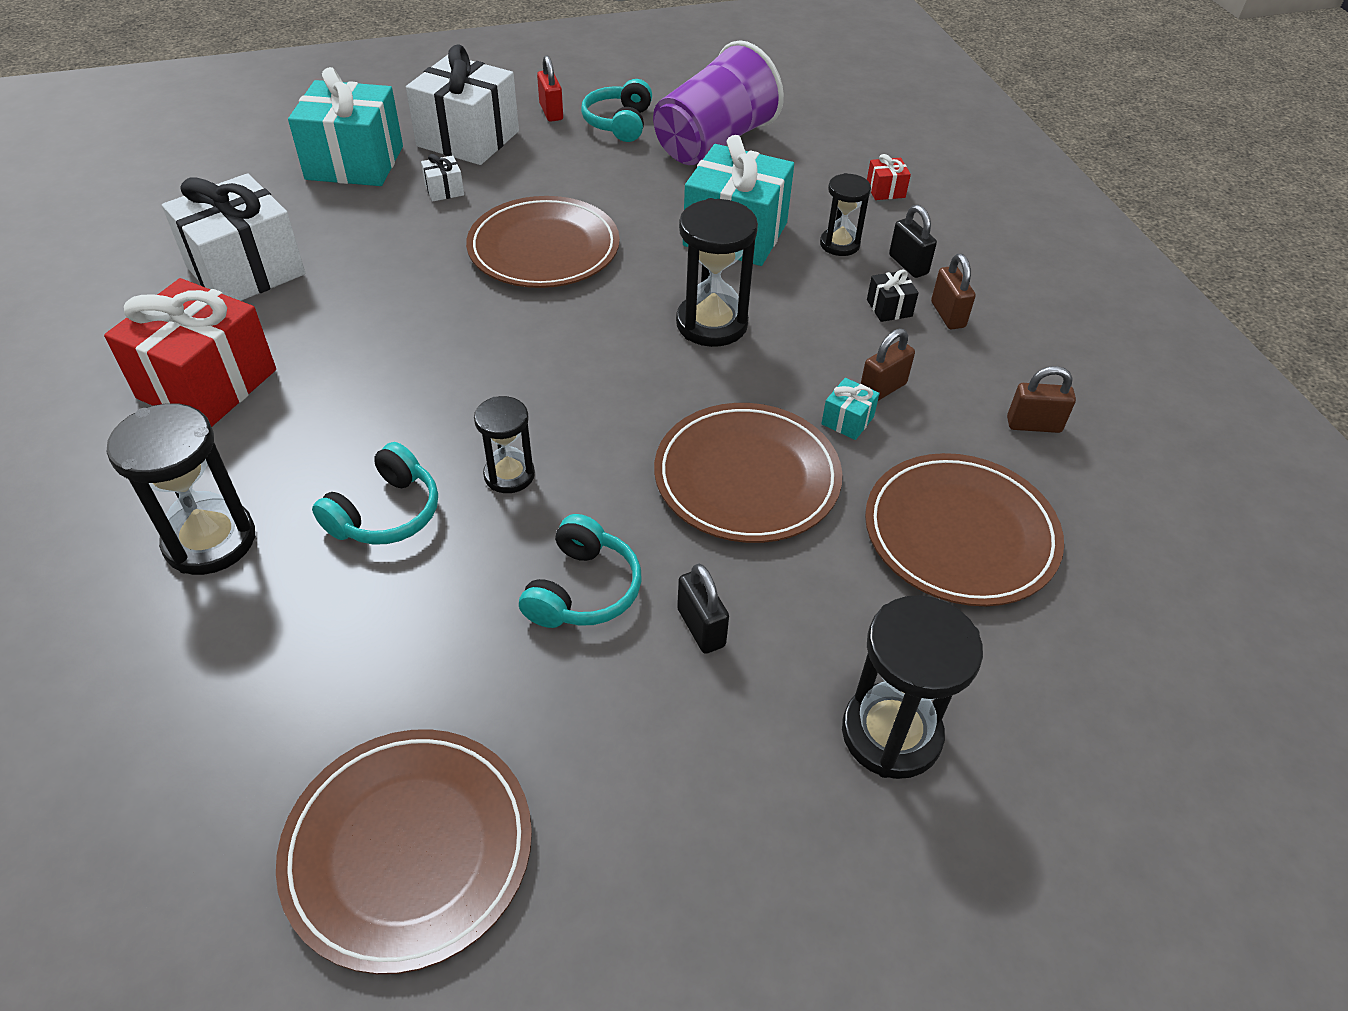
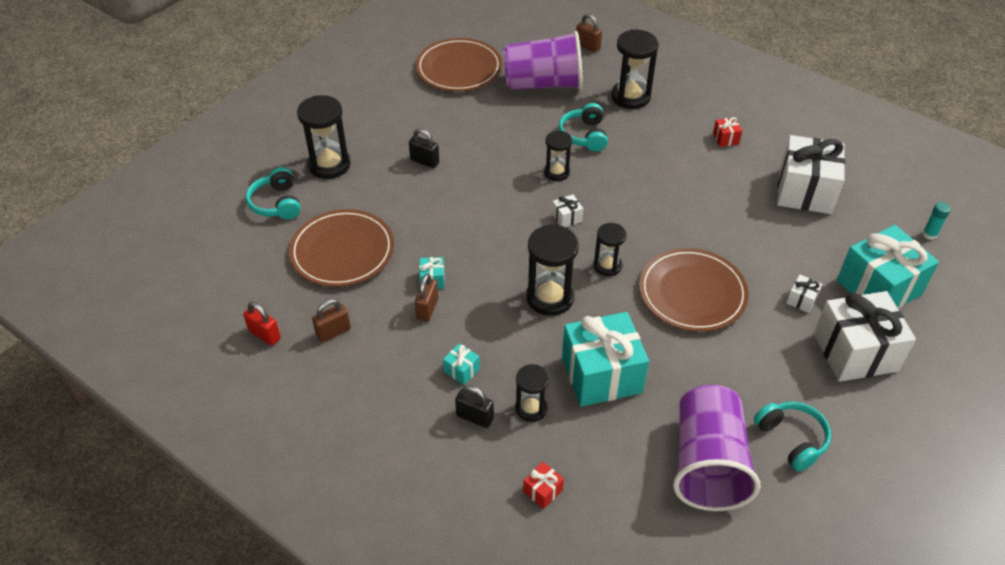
camera: 145 degrees right, 0 degrees up
(207, 384) = (725, 138): red gift -> red gift, size x0.41
(216, 171) = (929, 234): none -> turquoise glue stick
(304, 674) = (543, 84): none -> purple cup
(551, 112) = (848, 418): red padlock -> red padlock (265, 335)
(578, 401) = (567, 218): none -> white gift
(583, 590) = (480, 150): turquoise headphones -> turquoise headphones (277, 203)
(600, 320) = (607, 266): none -> black hourglass
(747, 477) = (457, 225): brown plate -> none
(889, 308) = (461, 370): black gift -> turquoise gift
(948, 315) = (423, 386): brown padlock -> brown padlock (587, 46)

